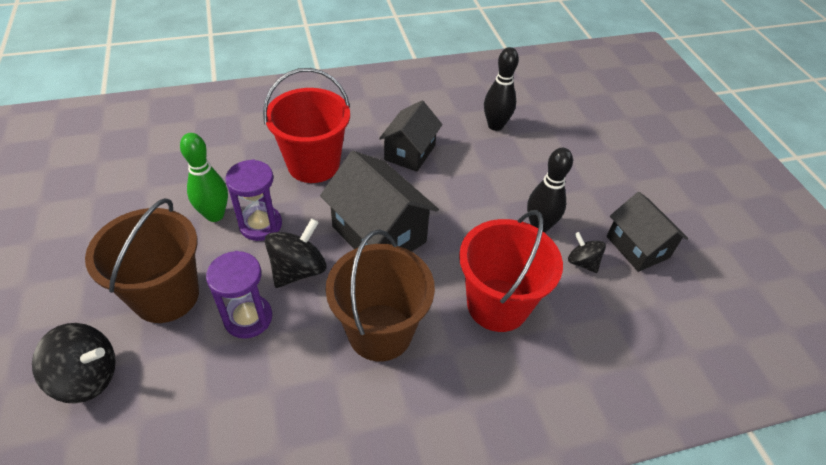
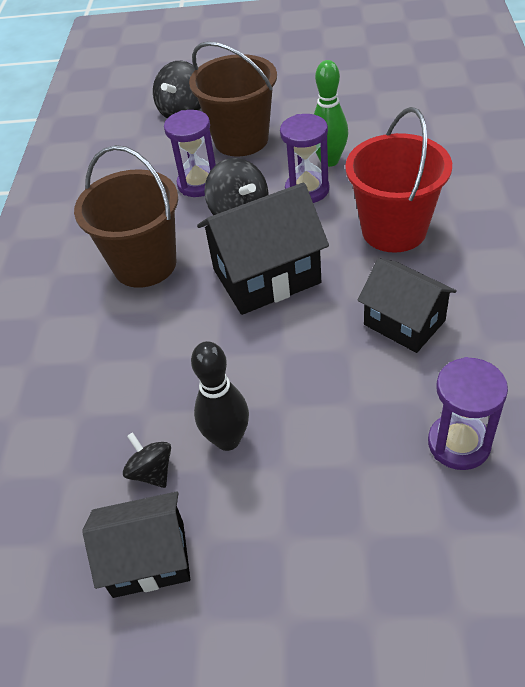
camera: 115 degrees right, 0 degrees up
(495, 126) = (459, 444): black bowling pin -> purple hourglass
(497, 305) = (132, 362): red bucket -> none
(582, 262) = (152, 471): black spinning top -> black spinning top turned 105 degrees counterclockwise

